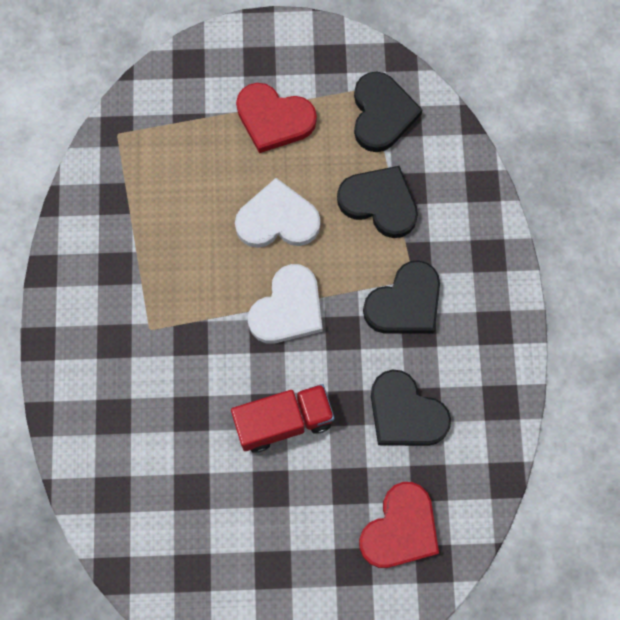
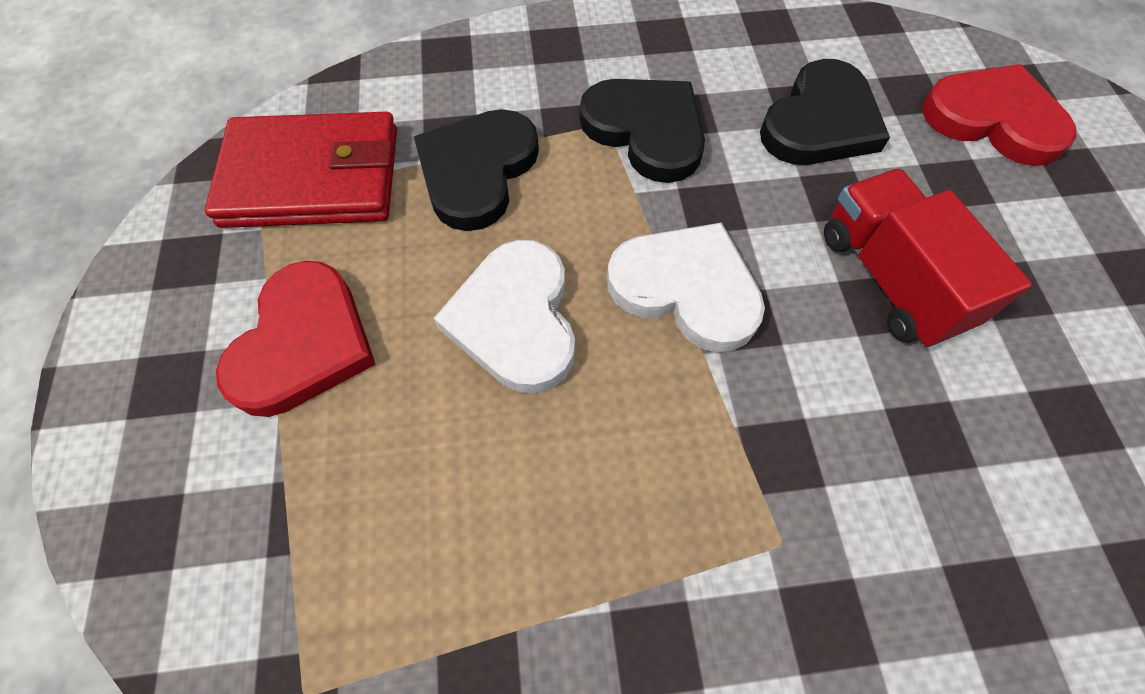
camera: 95 degrees left, 10 degrees down
(381, 114) = (312, 177): black heart -> red wallet

